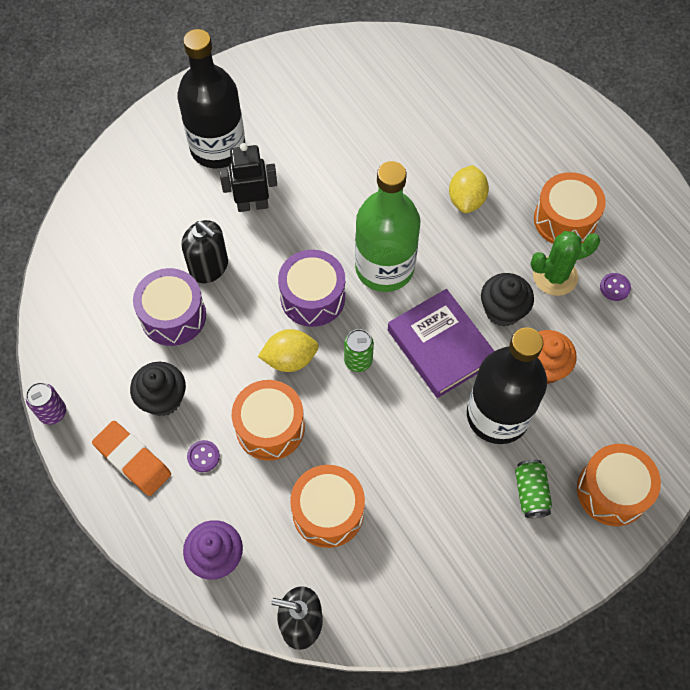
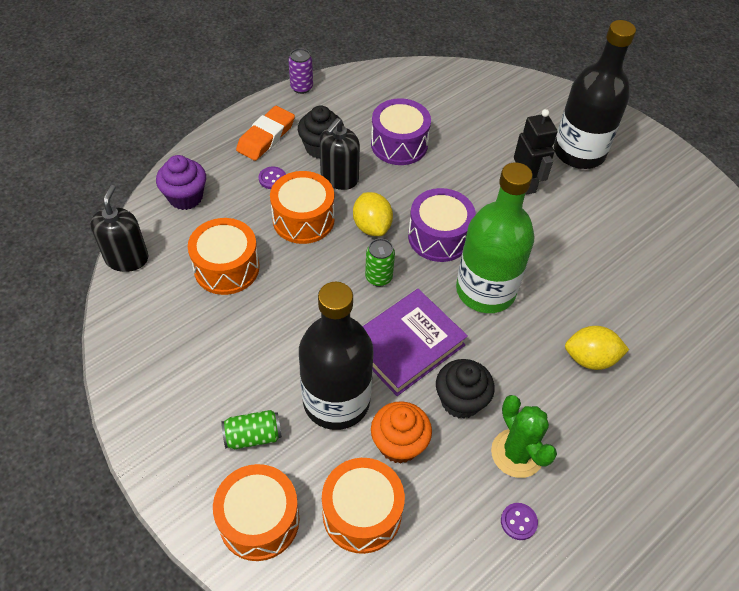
camera: 80 degrees right, 10 degrees down
(209, 267) = (452, 161): black soap dispenser -> black soap dispenser (339, 178)
(565, 220) = (596, 462): orange drum -> orange drum (362, 513)

